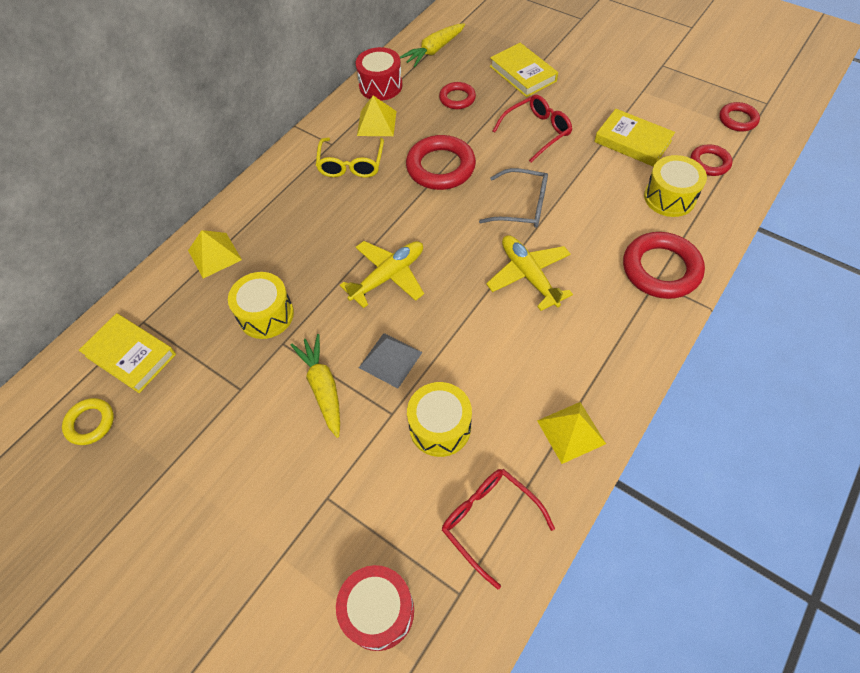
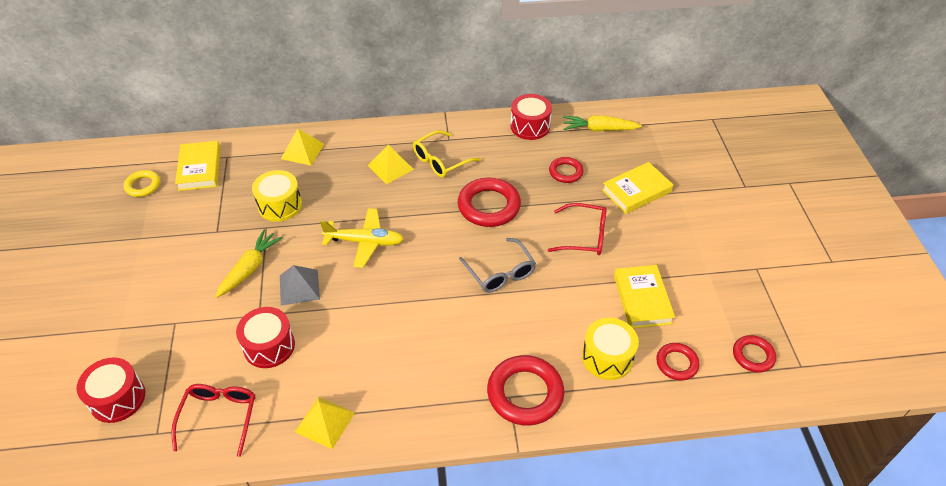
camera: 45 degrees right, 10 degrees down
(376, 123) = (492, 148): yellow pyramid -> yellow pyramid (390, 167)
(440, 427) = (269, 346): yellow drum -> red drum
(523, 74) = (636, 191): yellow book -> yellow book turned 45 degrees clockwise
(528, 275) = (439, 316): yellow plane -> none

